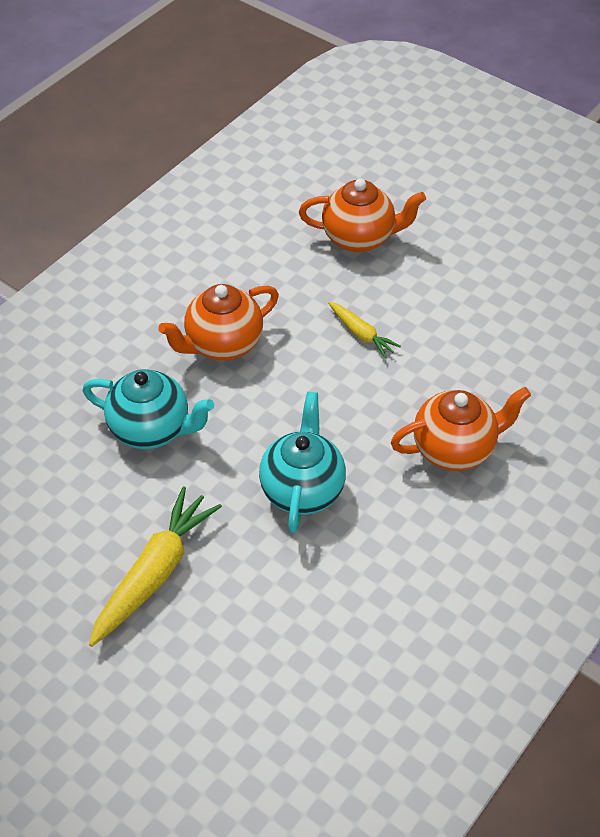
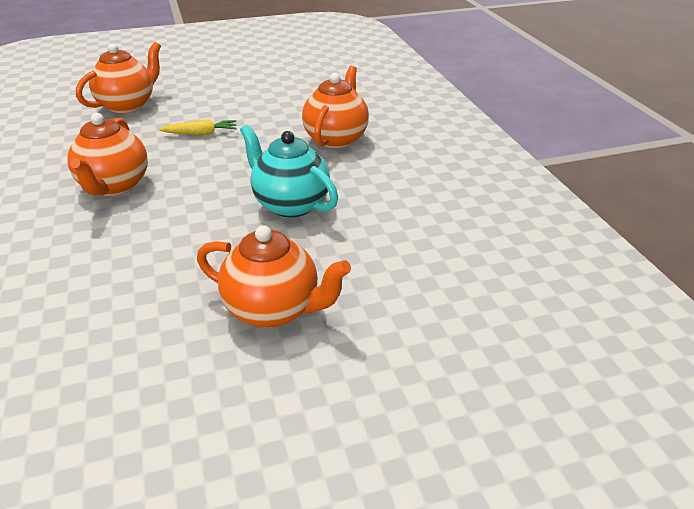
camera: 55 degrees left, 15 degrees down
(152, 429) = (133, 251): turquoise teapot -> none
(154, 573) = (273, 310): yellow carrot -> orange teapot

